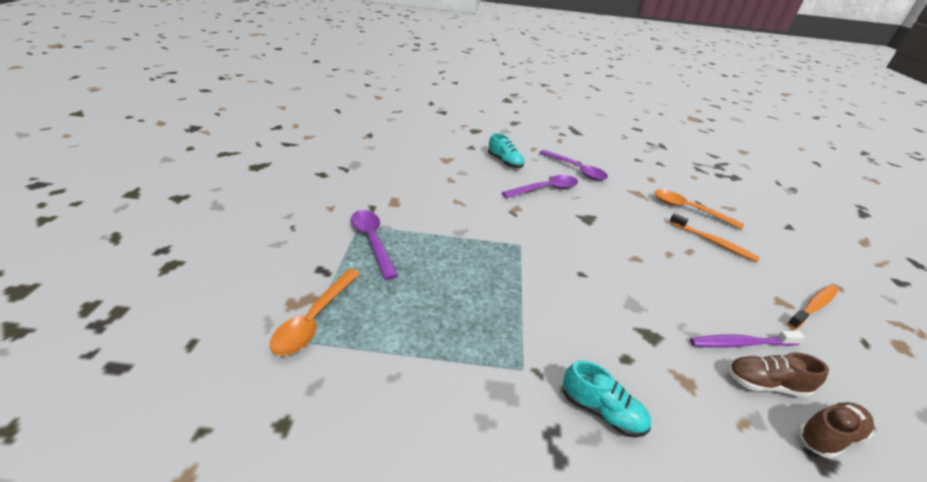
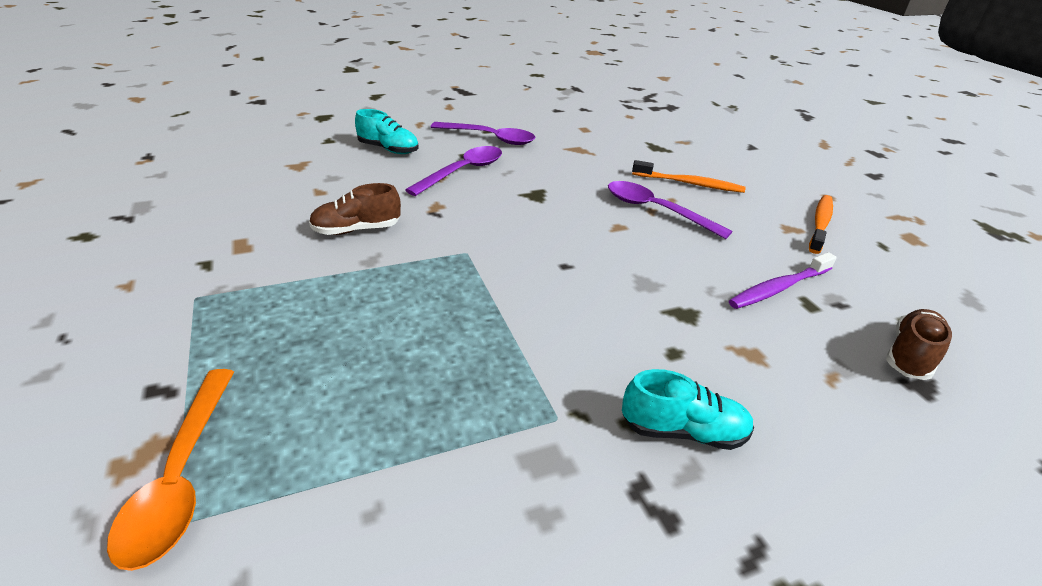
camera: 25 degrees left, 0 degrees up
(372, 241) = (231, 315): purple spoon -> purple spoon (656, 210)
(688, 209) = (644, 154): orange spoon -> none
(765, 384) = (826, 324): brown shoe -> brown shoe (356, 230)

